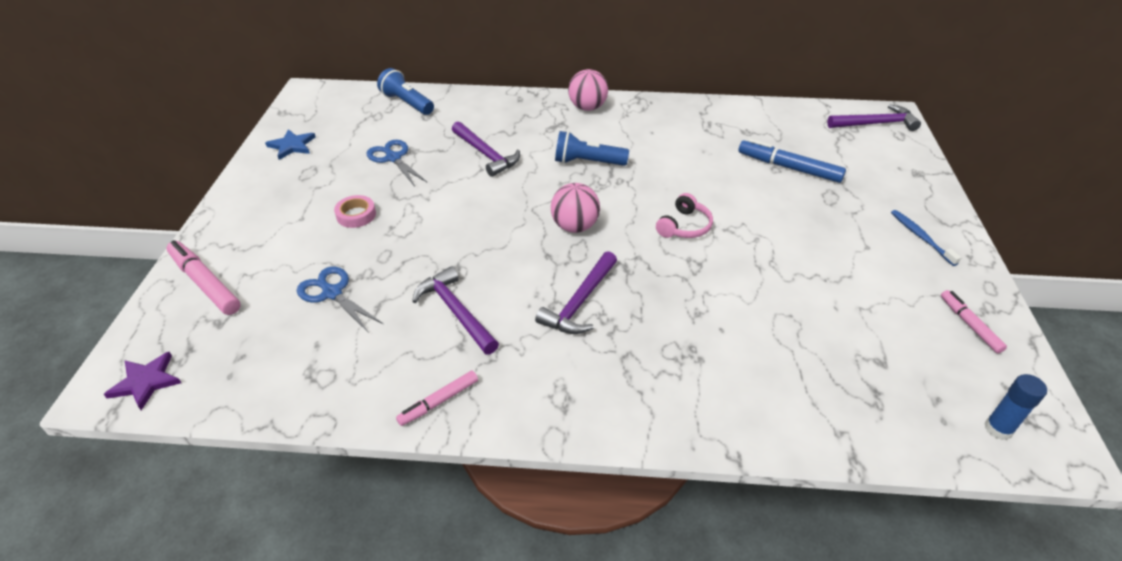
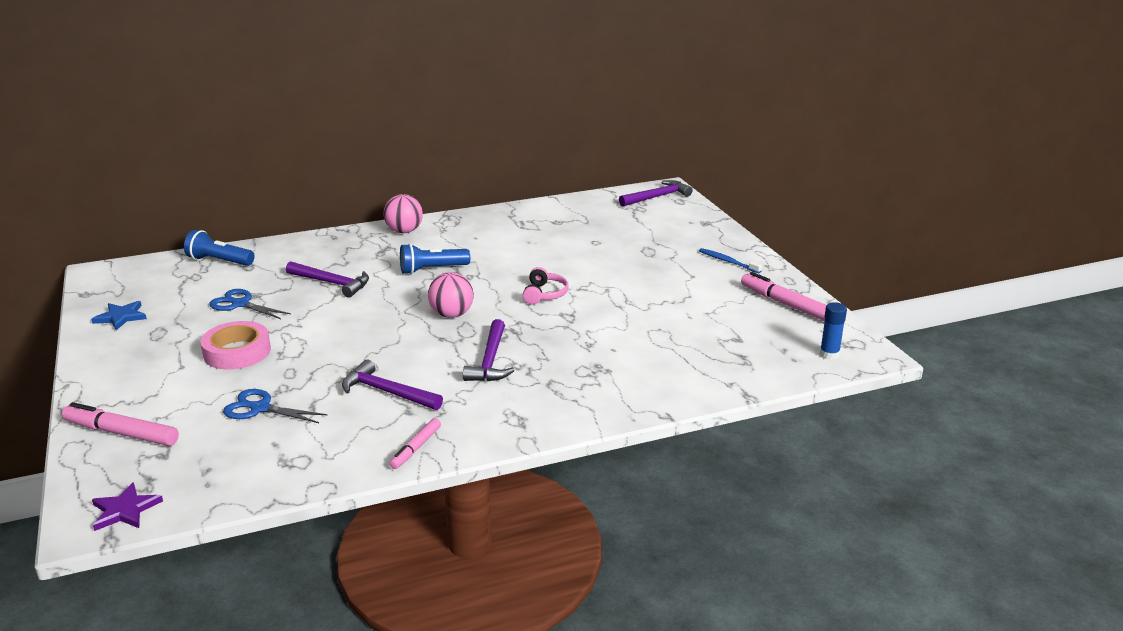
camera: 25 degrees left, 15 degrees down
(356, 215) = (237, 352): pink tape -> pink tape, size x1.67
(789, 168) = (605, 239): blue marker -> none
(969, 325) = (785, 304): pink marker -> pink marker, size x1.66

